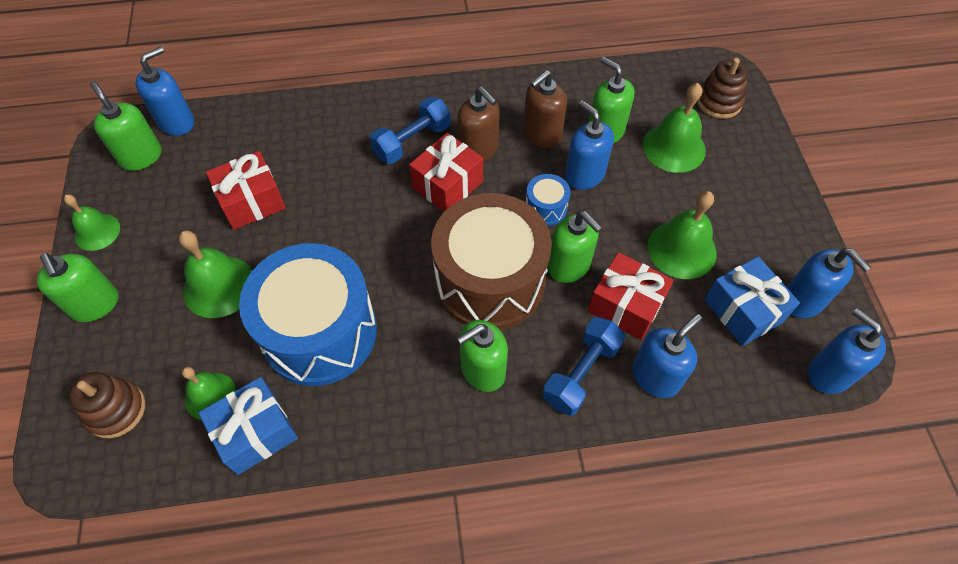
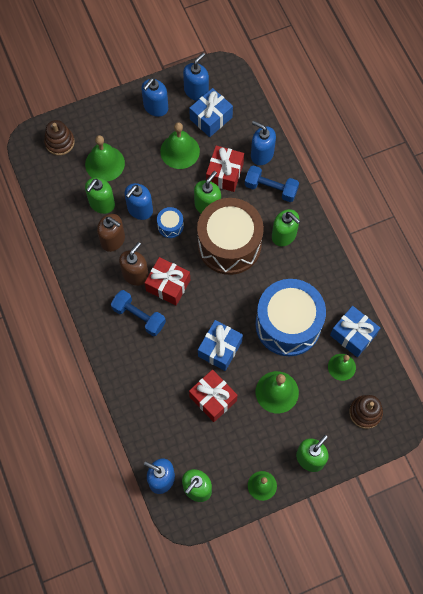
camera: 105 degrees left, 10 degrees up
(321, 227) = (220, 349): none -> blue gift
(829, 373) = (235, 79): blue soap dispenser -> blue soap dispenser (155, 107)

